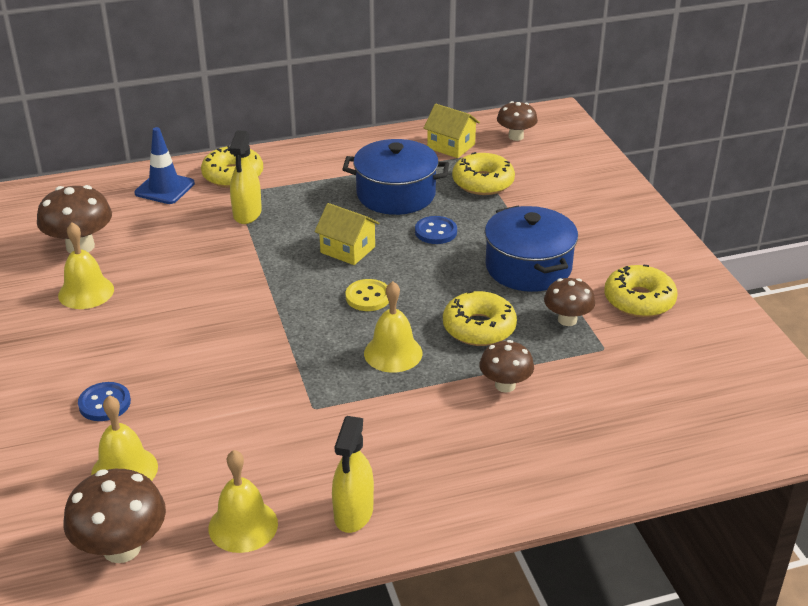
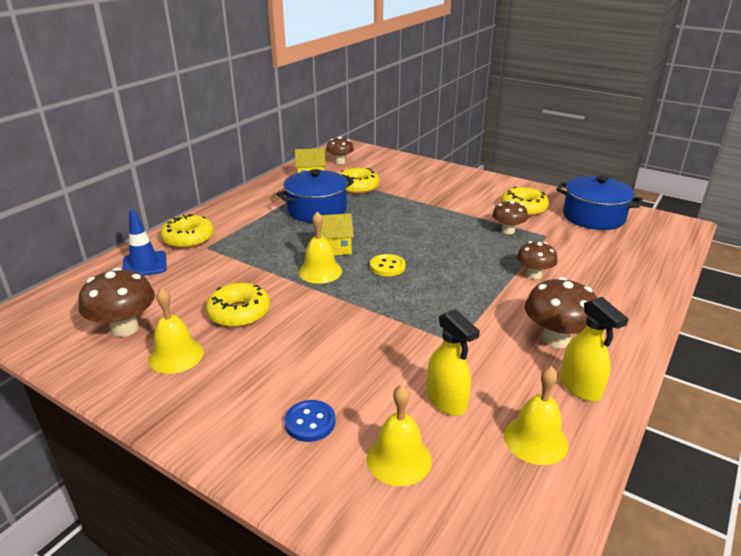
camera: 40 degrees left, 5 degrees down
(122, 548) = (486, 516): brown mushroom -> brown mushroom (556, 339)
(247, 214) = (234, 255): yellow spray bottle -> yellow spray bottle (446, 401)
(393, 353) = (451, 288): yellow bell -> yellow bell (320, 271)
(436, 232) = (371, 219): blue button -> none
(479, 328) = (473, 254): yellow donut -> yellow donut (239, 313)
(528, 267) = (448, 216): blue pot -> blue pot (593, 217)

